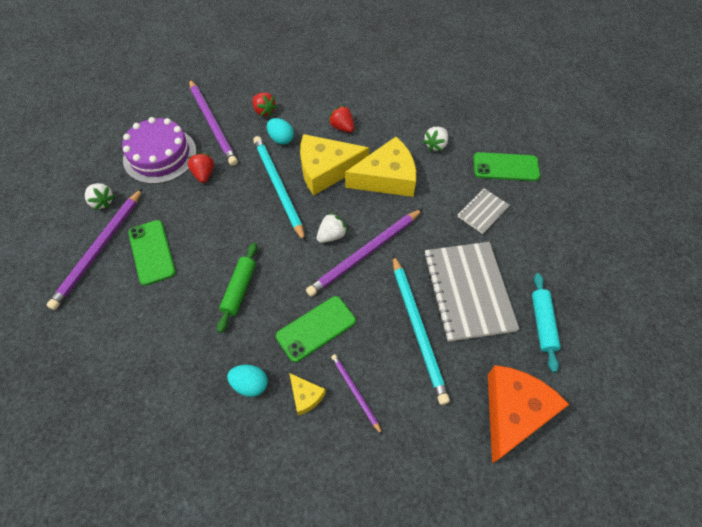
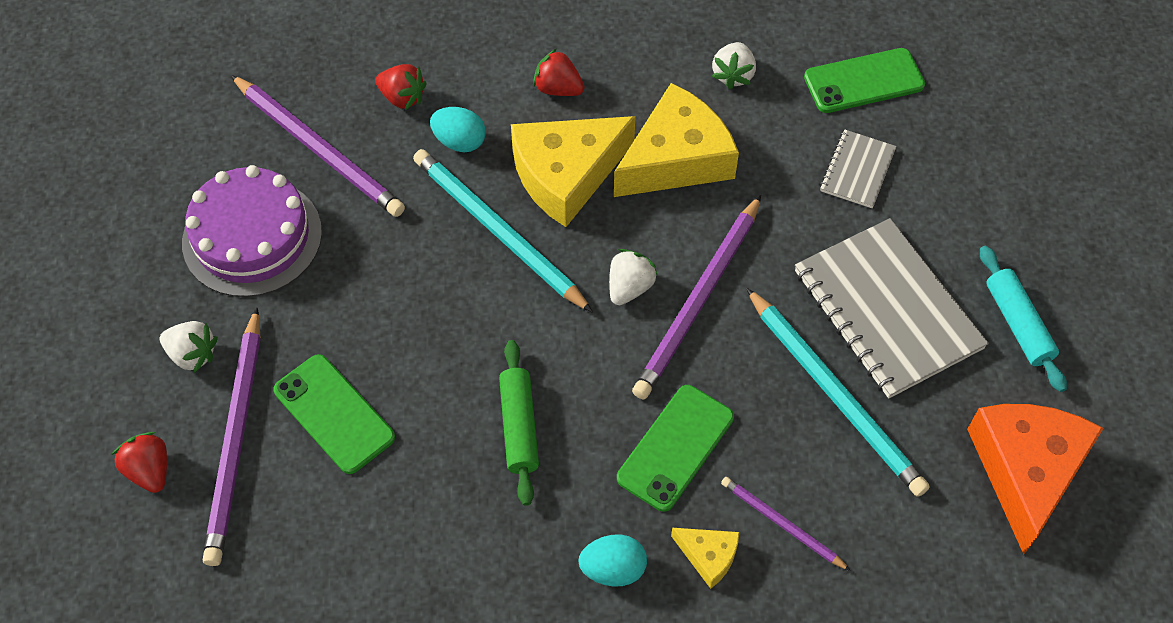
camera: 20 degrees left, 0 degrees up
(204, 174) = (353, 248): red strawberry -> red strawberry (150, 470)

